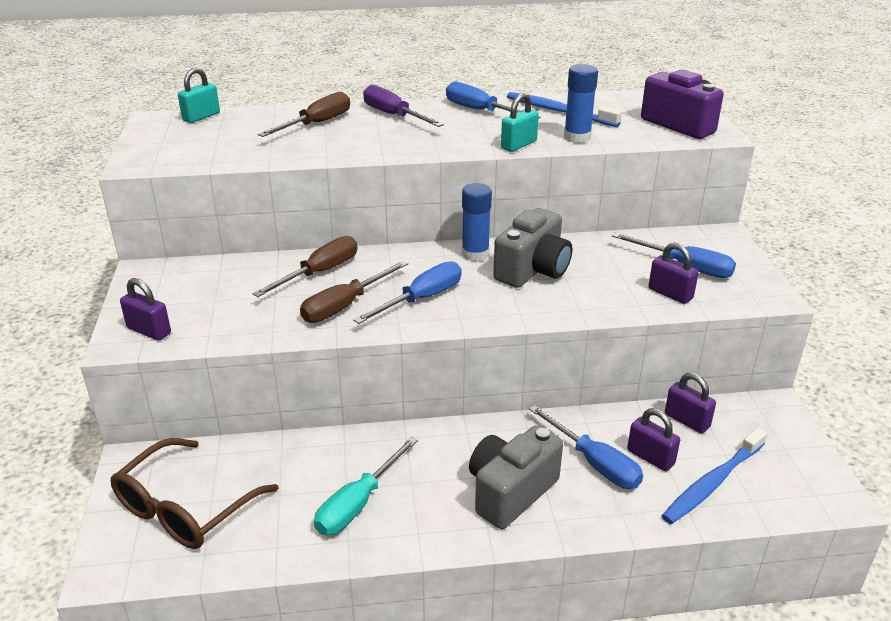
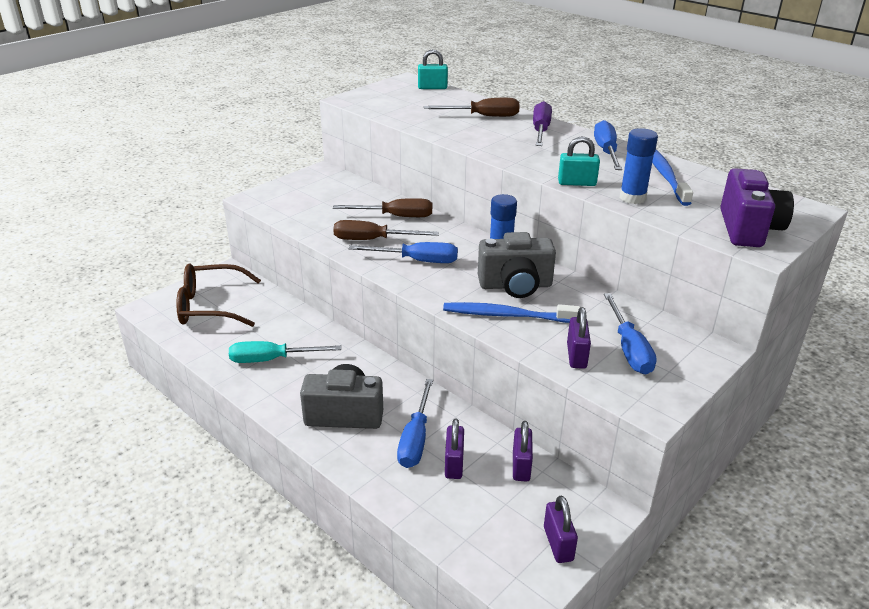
camera: 50 degrees right, 0 degrees up
(149, 331) = (271, 199): purple padlock -> purple padlock (558, 544)
(712, 483) = (462, 509): blue toothbrush -> blue toothbrush (507, 315)

